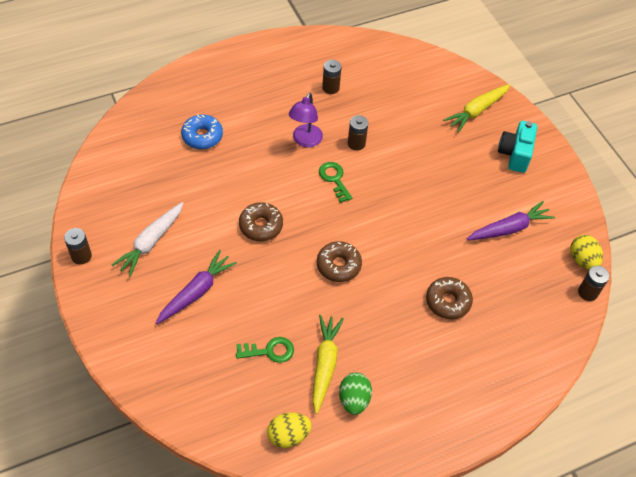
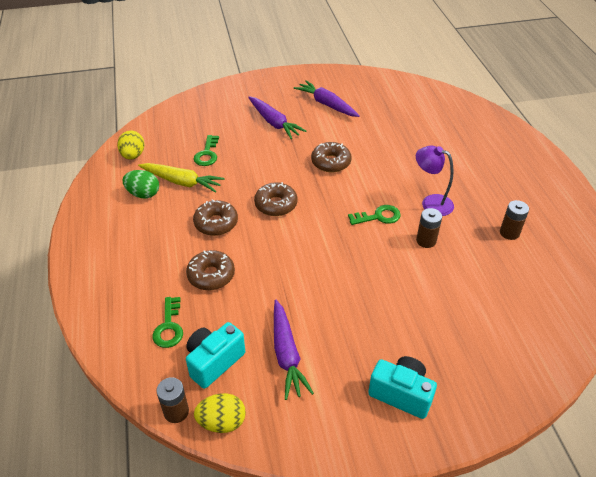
camera: 105 degrees right, 10 degrees down
(81, 256) = (321, 74): brown battery -> none
(151, 242) = (327, 104): white carrot -> purple carrot
(202, 136) = (438, 138): blue donut -> none
(379, 314) = (216, 223): none -> brown donut
(476, 111) = (479, 369): yellow carrot -> none
(515, 320) = (169, 327): none -> green key
(535, 277) = (214, 362): none -> turquoise camera

